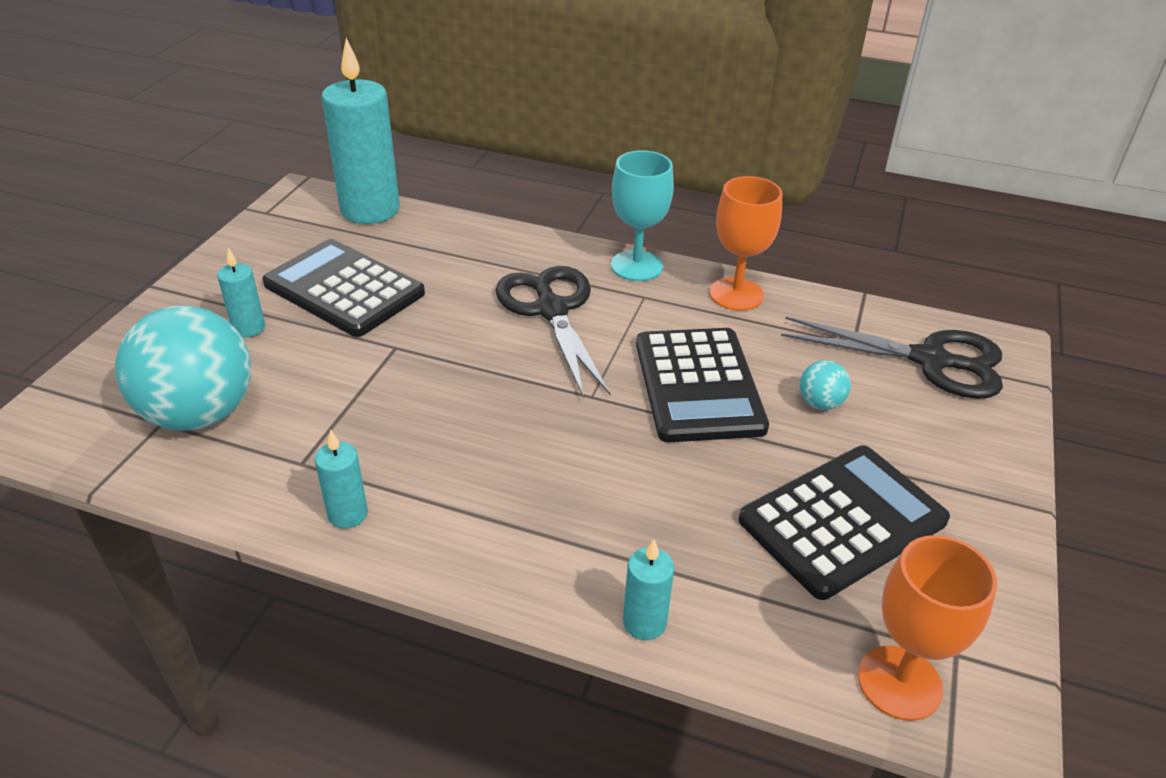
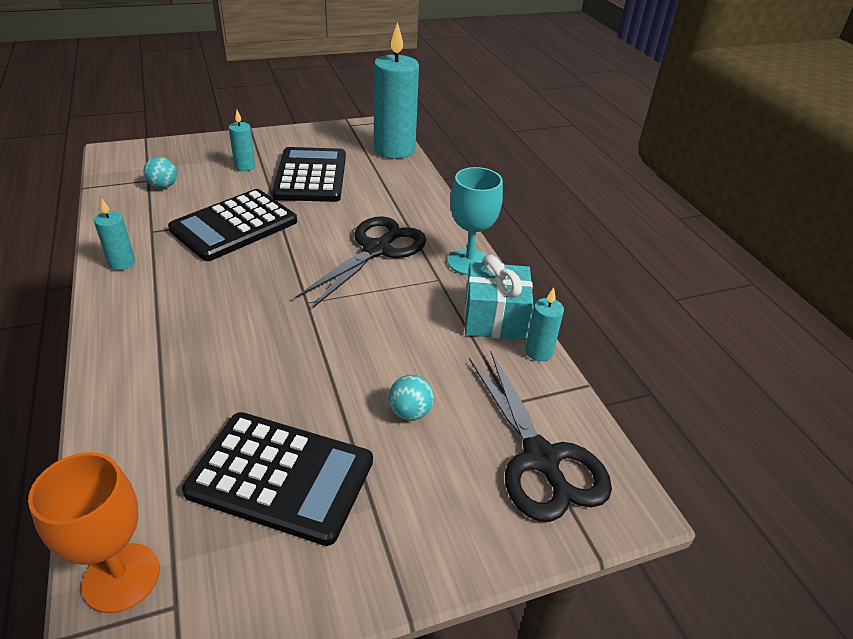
camera: 50 degrees right, 0 degrees up
(199, 414) = (163, 186): turquoise ball -> turquoise ball, size x0.42
(644, 622) = (105, 414): turquoise candle -> turquoise candle (538, 352)
(698, 385) = (366, 343): black calculator -> black calculator (234, 226)
(736, 294) = (494, 318): orange goblet -> turquoise gift

